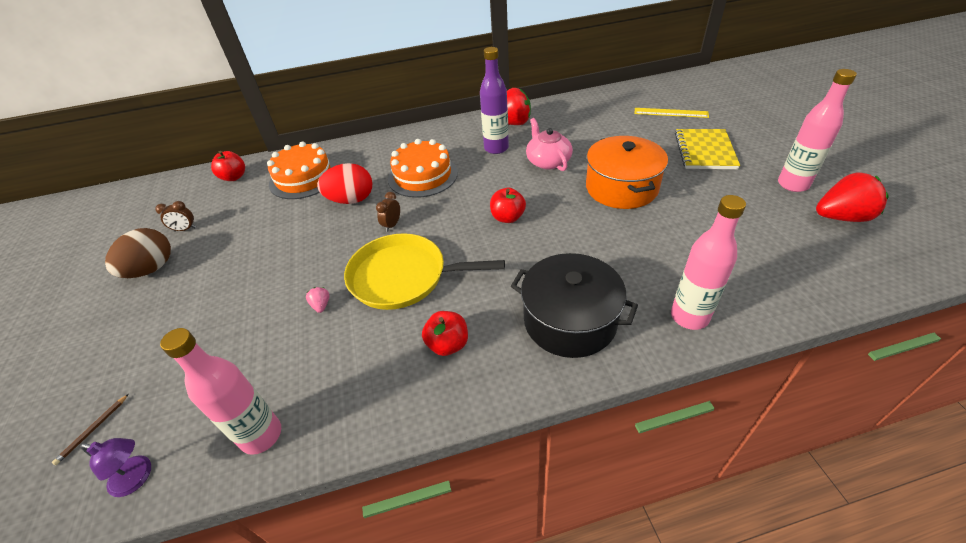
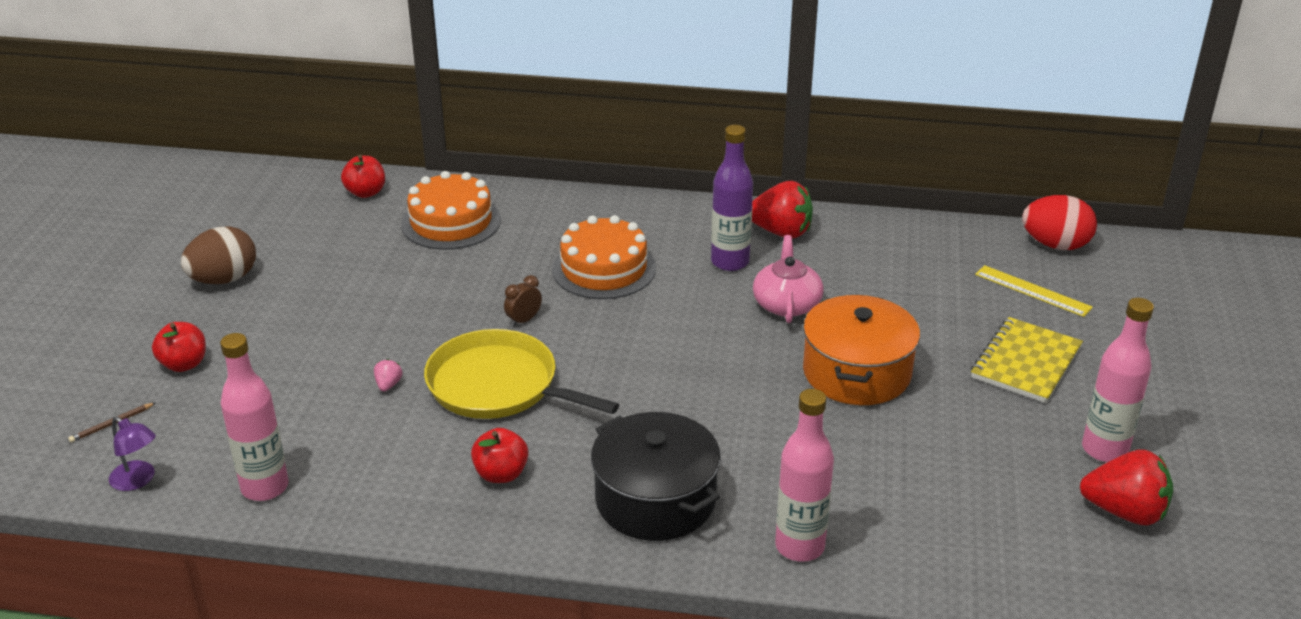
camera: 20 degrees right, 10 degrees down
(185, 229) = (279, 243): brown clock -> none
(351, 200) = (493, 271): red egg -> red egg (1055, 245)
(507, 217) = (673, 360): red apple -> red apple (184, 364)

